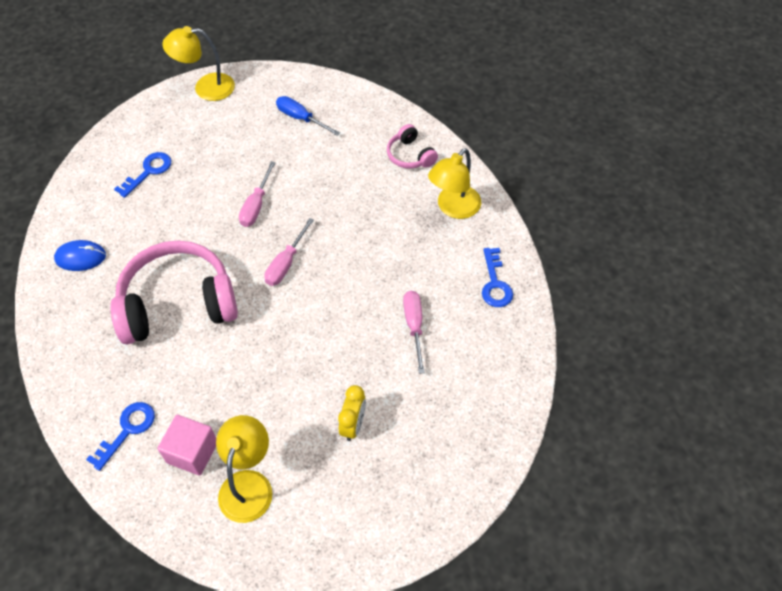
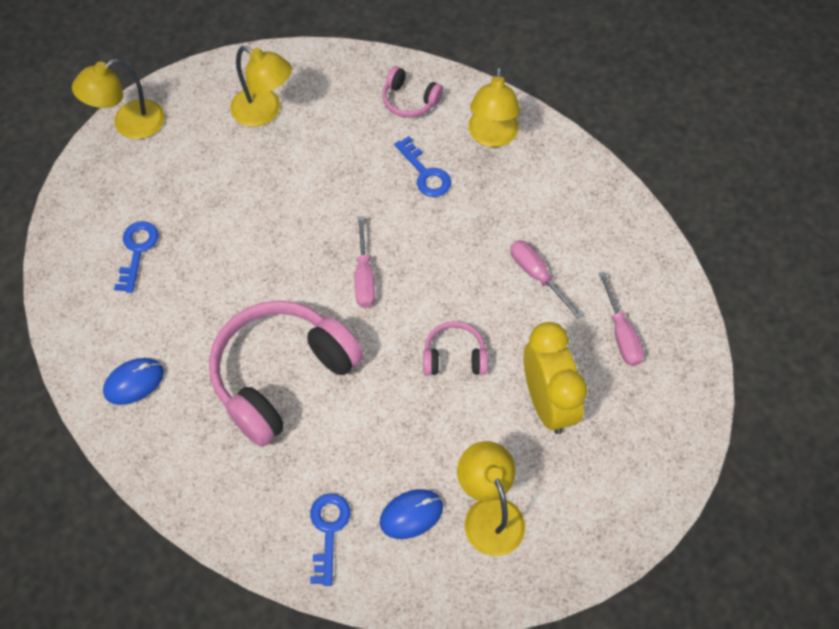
camera: 30 degrees left, 5 degrees up
(192, 452) = (411, 515): pink cube -> blue mouse
(256, 205) = (287, 230): pink screwdriver -> pink screwdriver (621, 333)
(301, 118) = (264, 112): blue screwdriver -> yellow lamp
(308, 354) = (454, 356): none -> pink headphones
(353, 425) = (547, 402): yellow clock -> yellow clock, size x1.80
(495, 283) = (584, 194): blue key -> blue key (425, 173)

